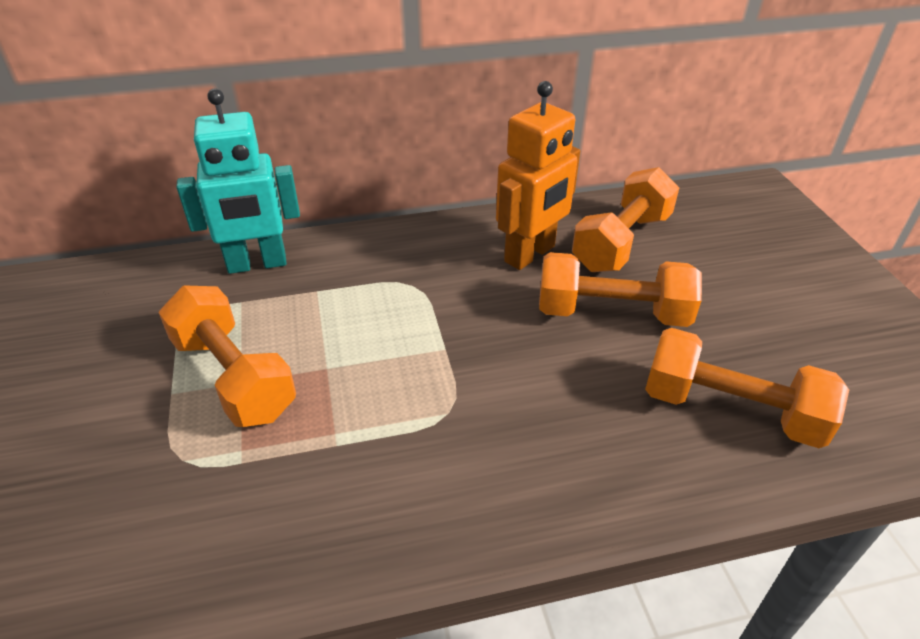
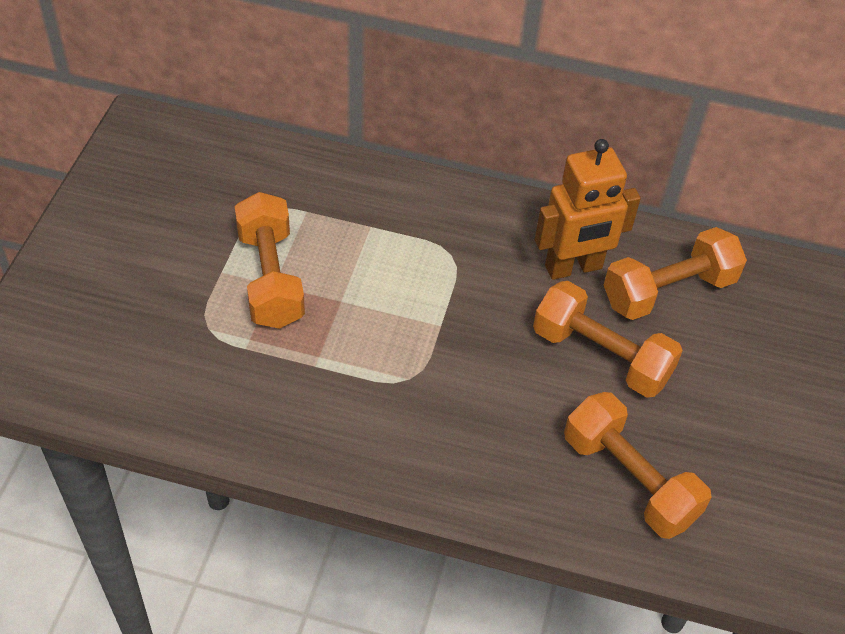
camera: 25 degrees right, 10 degrees up
(257, 264) = (336, 179): turquoise robot -> none

